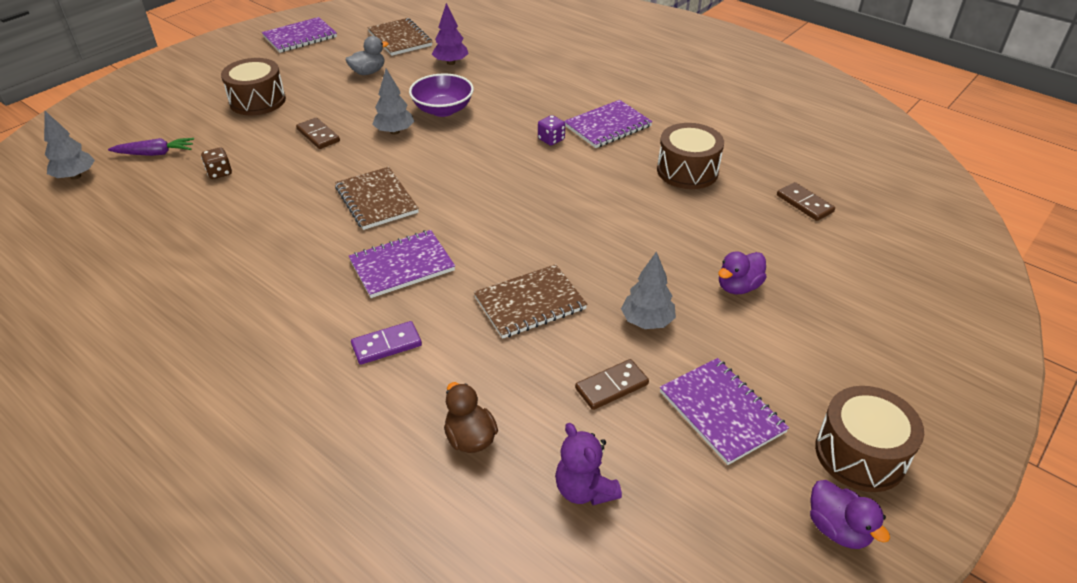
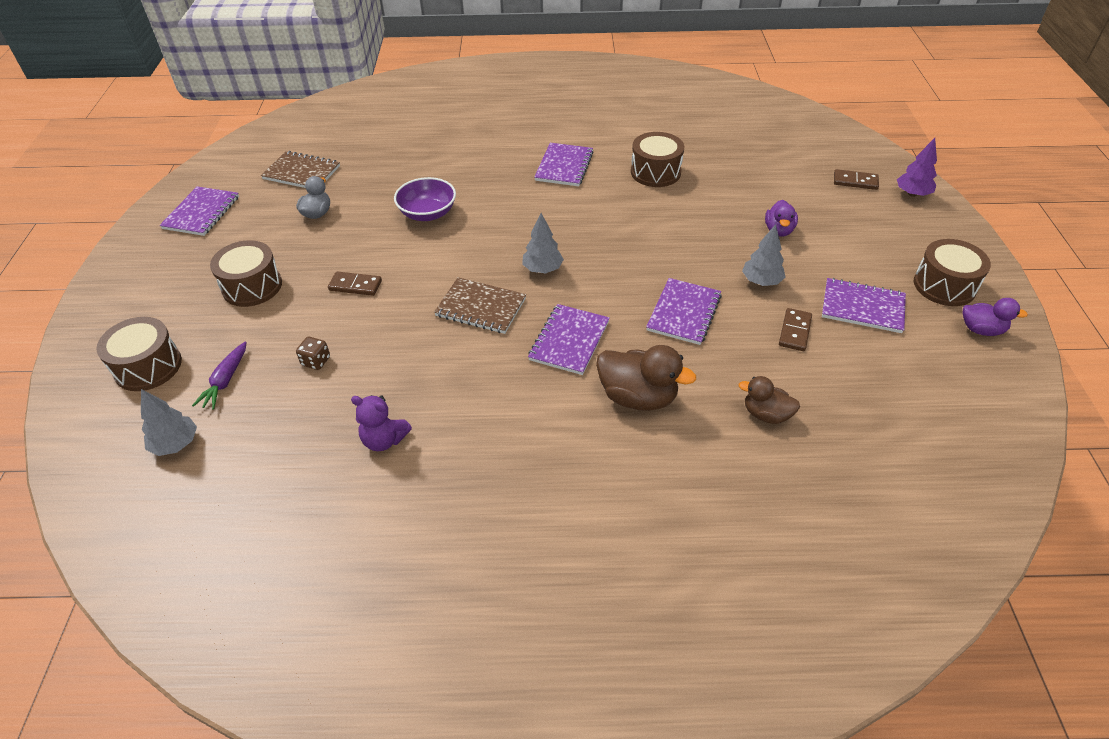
camera: 40 degrees left, 5 degrees up
(132, 119) = (148, 366): none -> brown drum
(155, 153) = (225, 381): purple carrot -> purple carrot turned 150 degrees clockwise
(386, 345) = (638, 397): purple domino -> brown duck
(394, 132) = (415, 250): grey tree -> grey tree (542, 269)
(451, 63) = (377, 173): purple tree -> purple tree (912, 194)
(530, 303) = (683, 313): brown notebook -> purple notebook
(551, 140) = (540, 196): purple dice -> none
(584, 489) = (858, 396): purple teddy bear -> purple teddy bear (384, 440)
(804, 203) = (746, 158): brown domino -> brown domino (855, 181)

